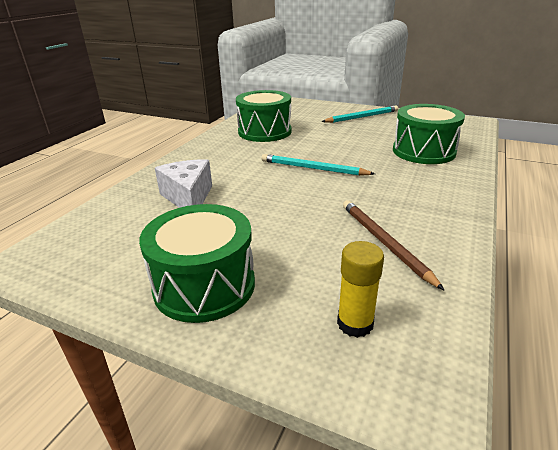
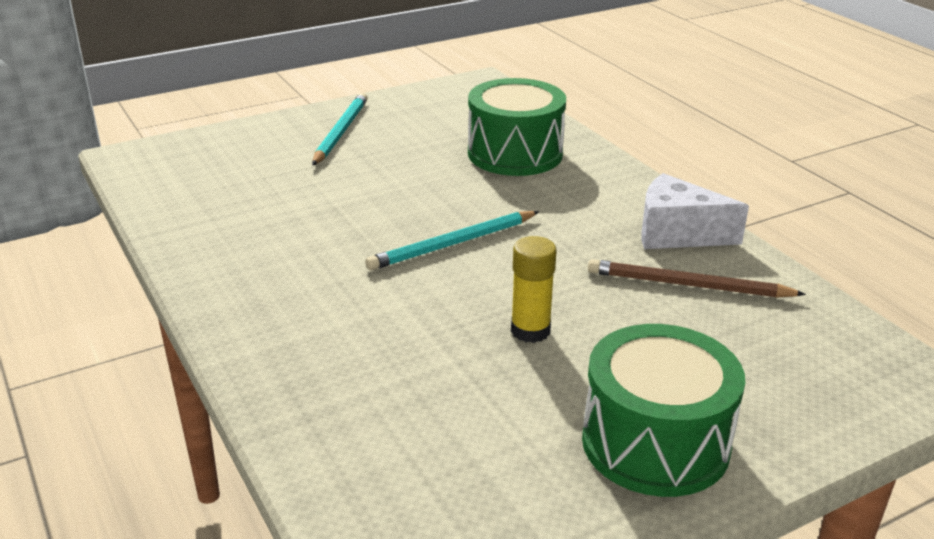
camera: 55 degrees left, 0 degrees up
(188, 197) = (402, 379): white cheese -> white cheese (677, 233)
(264, 132) = (258, 224): green drum -> none
(355, 323) = (806, 369): yellow glue stick -> yellow glue stick (530, 330)

